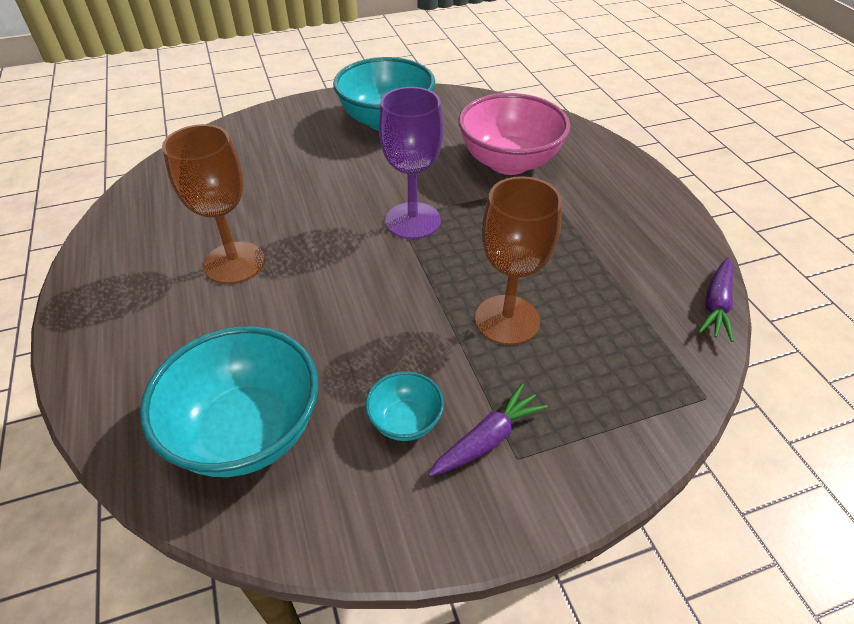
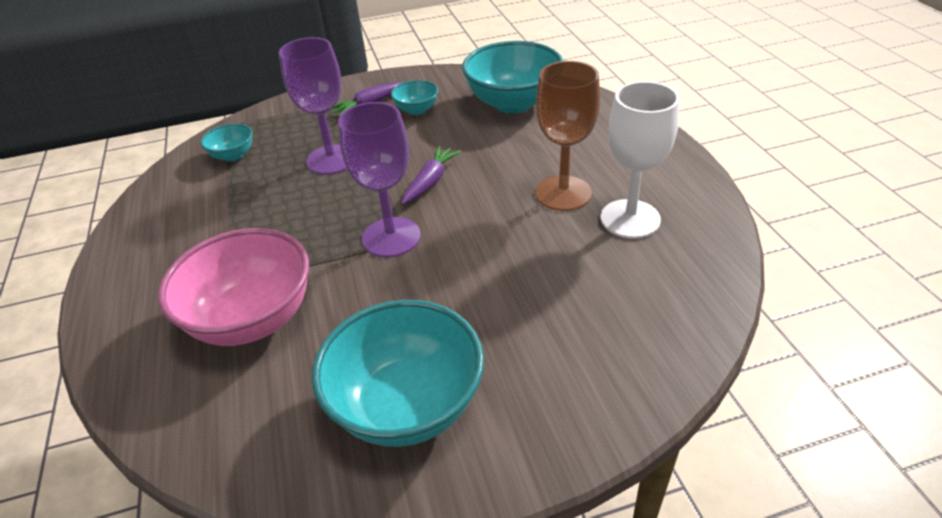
camera: 175 degrees left, 5 degrees down
(182, 233) = (630, 219): none -> white goblet
(507, 320) = (331, 159): brown goblet -> purple goblet
(646, 332) = (233, 155): none -> turquoise bowl
(716, 305) = (163, 173): purple carrot -> purple carrot (430, 181)

